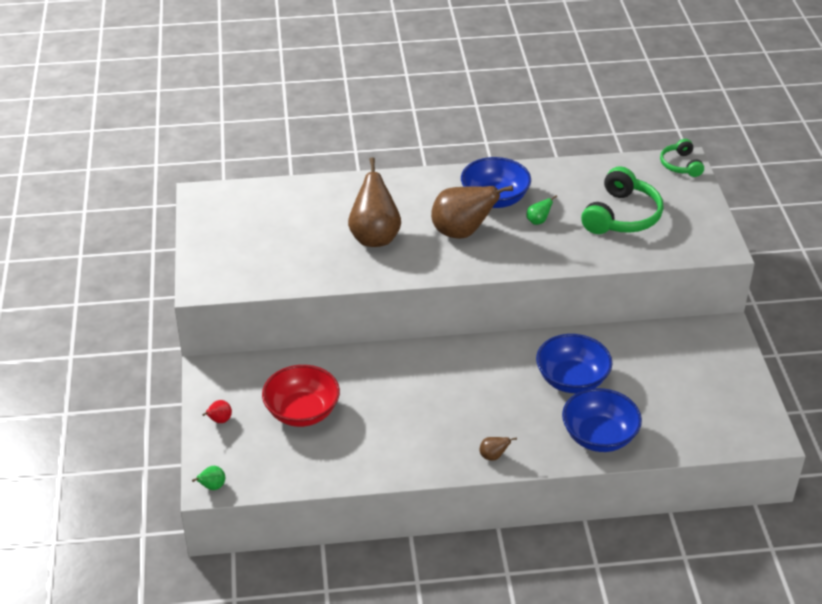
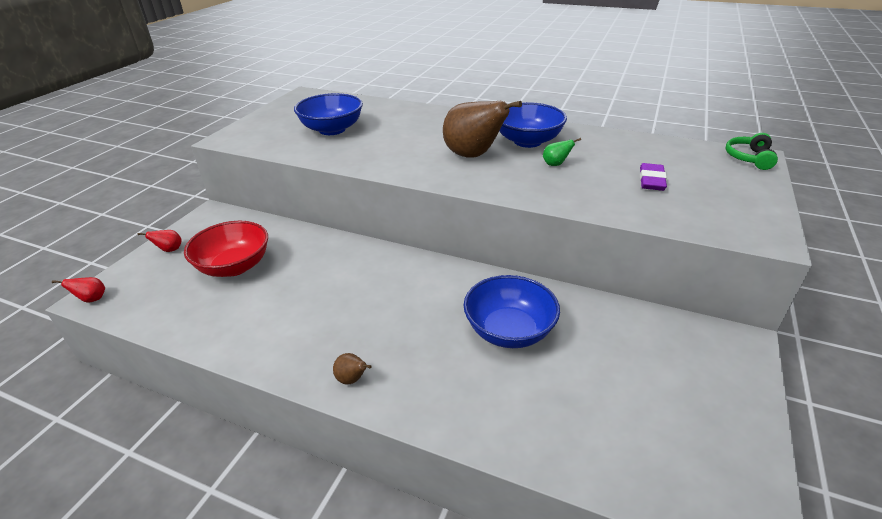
camera: 30 degrees right, 5 degrees down
(212, 487) = (92, 299): green pear -> red pear
(375, 237) = (394, 141): brown pear -> none
(599, 436) = (492, 409): blue bowl -> blue bowl (332, 129)
(621, 216) = (651, 180): green headphones -> purple eraser

